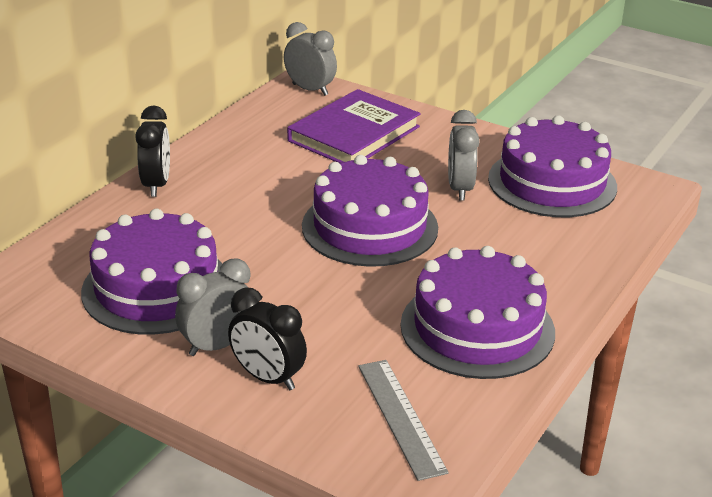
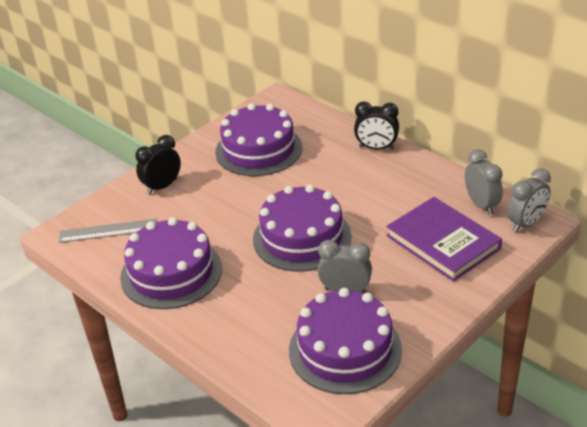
camera: 105 degrees right, 5 degrees up
(217, 345) = (197, 170): grey clock -> grey clock (481, 205)

